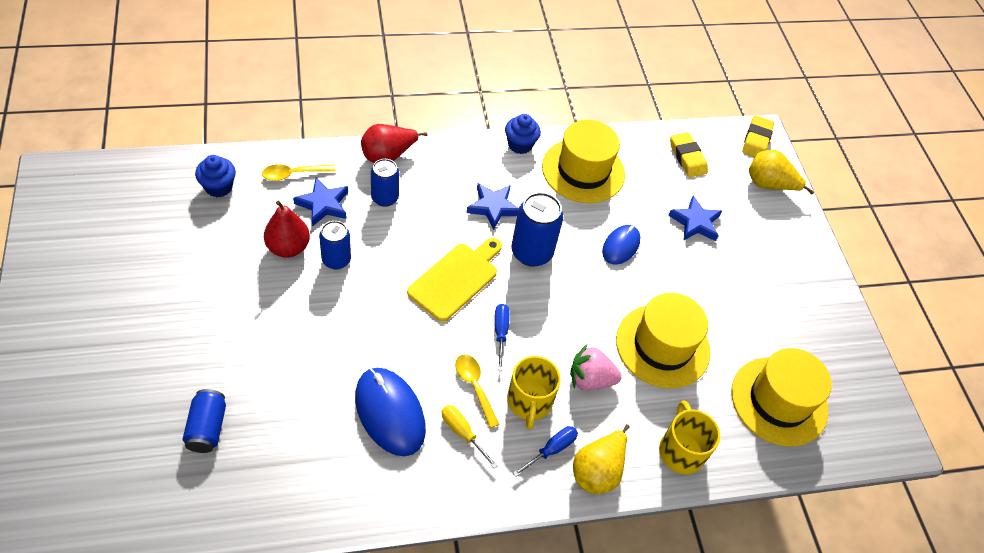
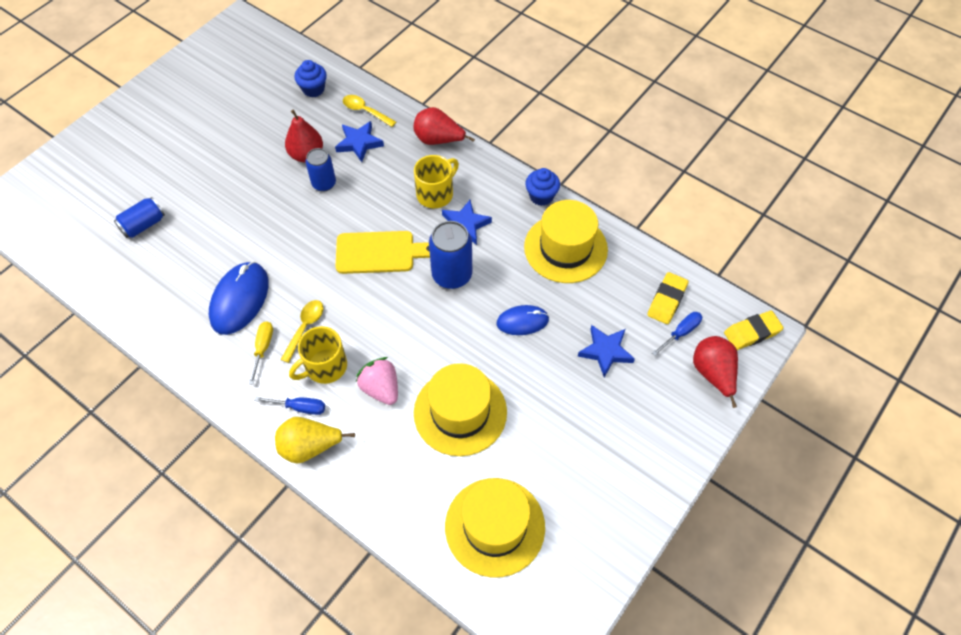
camera: 55 degrees right, 5 degrees up
(385, 198) = (401, 166): blue can -> none
(500, 332) = (364, 309): blue screwdriver -> blue screwdriver (681, 332)
(681, 450) = (379, 488): yellow mug -> yellow mug (436, 194)
(768, 185) = (713, 374): yellow pear -> red pear

